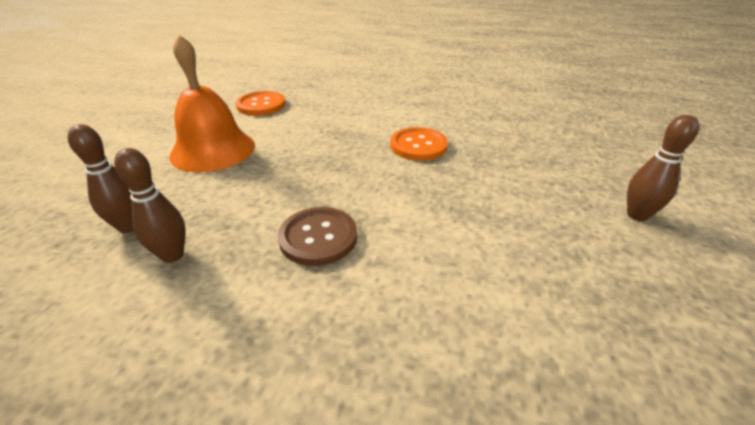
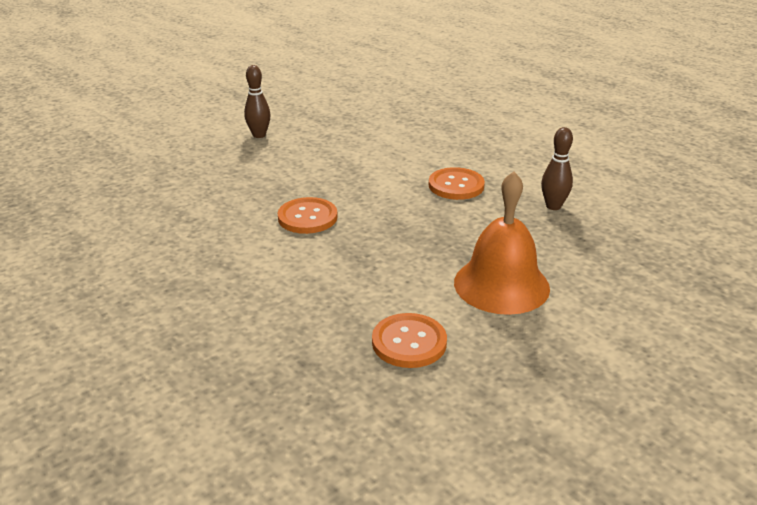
camera: 145 degrees left, 5 degrees down
(129, 227) = (584, 234): brown bowling pin -> none
(318, 237) = (456, 185): brown button -> orange button

